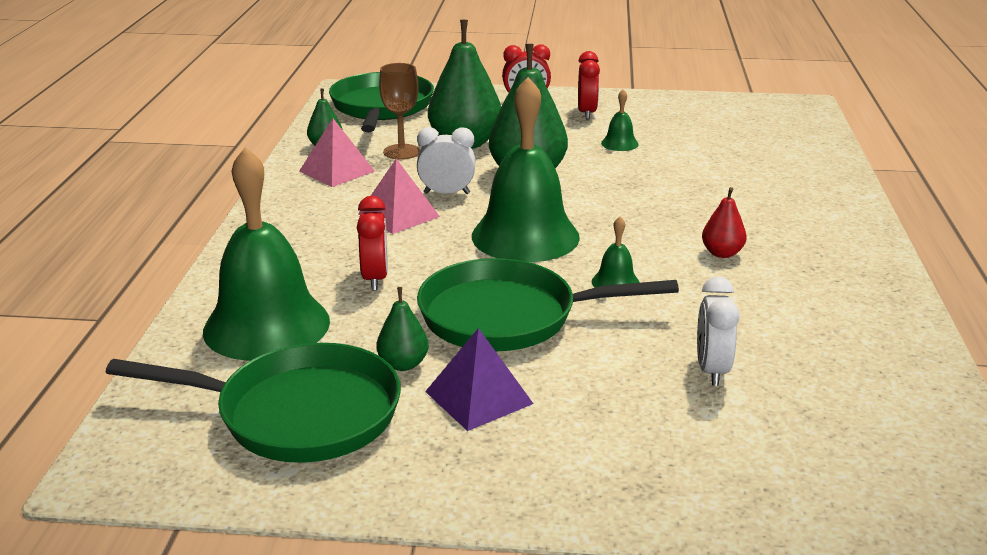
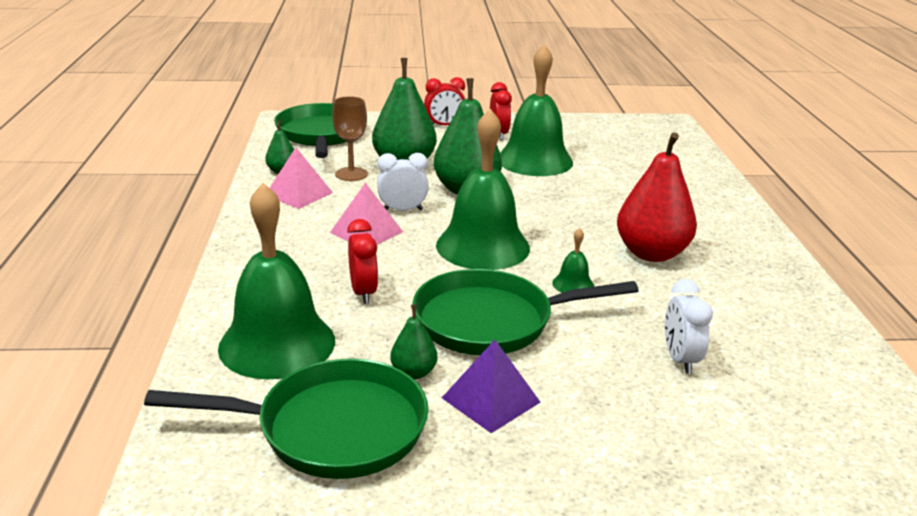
camera: 10 degrees left, 0 degrees up
(619, 143) = (534, 160): green bell -> green bell, size x2.42
(722, 253) = (651, 253): red pear -> red pear, size x2.08

